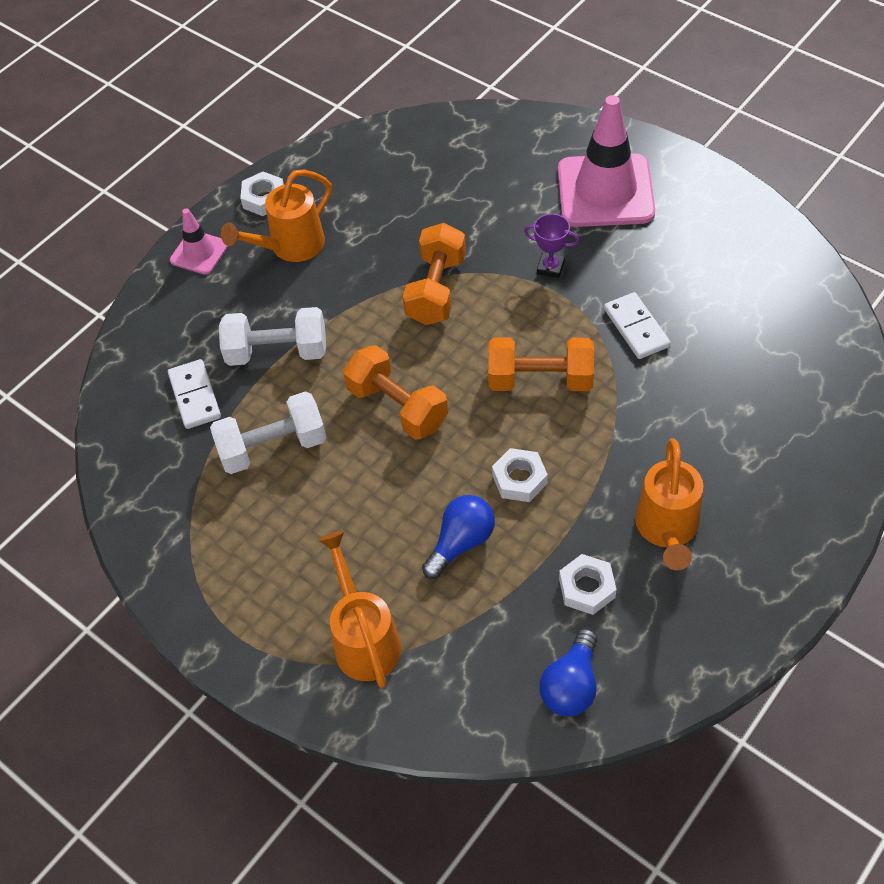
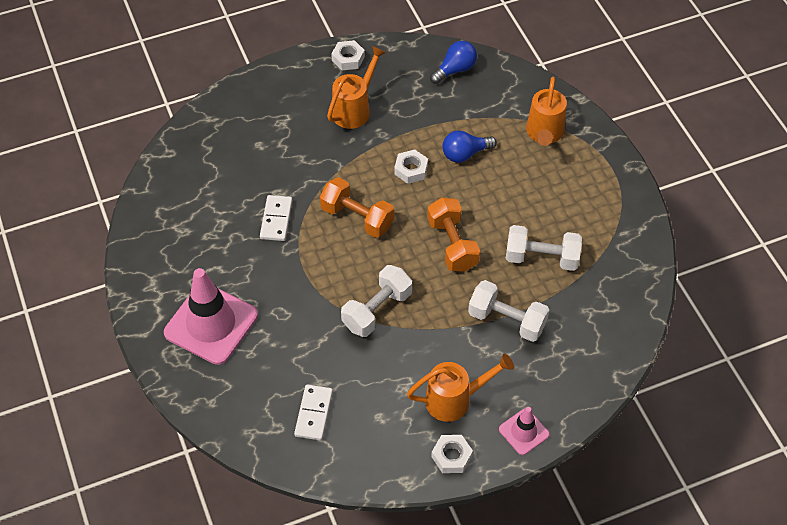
camera: 155 degrees left, 0 degrees up
(195, 396) = (576, 317): white domino -> white domino (314, 413)
(436, 290) = (377, 310): orange dumbbell -> white dumbbell
(550, 268) = (293, 286): purple trophy -> none
(587, 588) = (416, 103): white nut -> white nut (348, 59)

